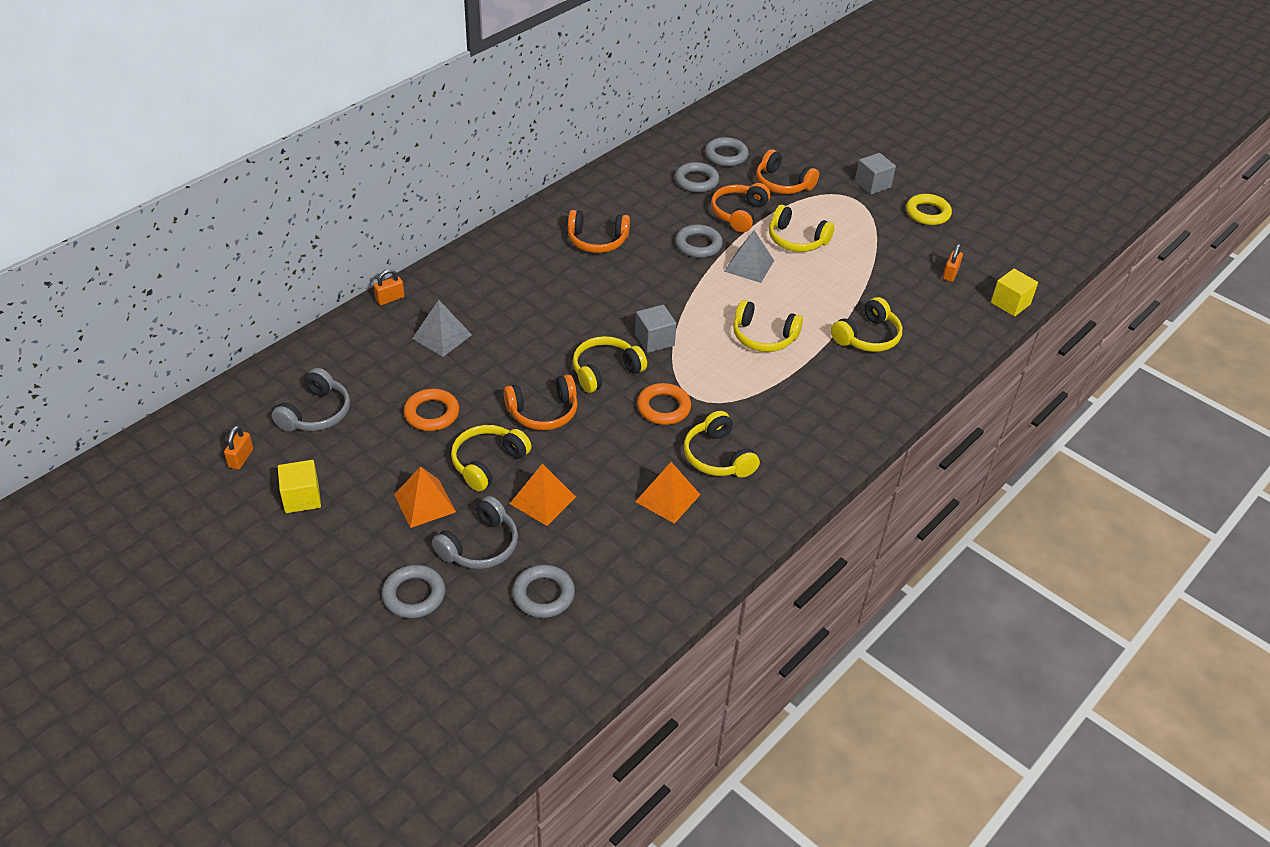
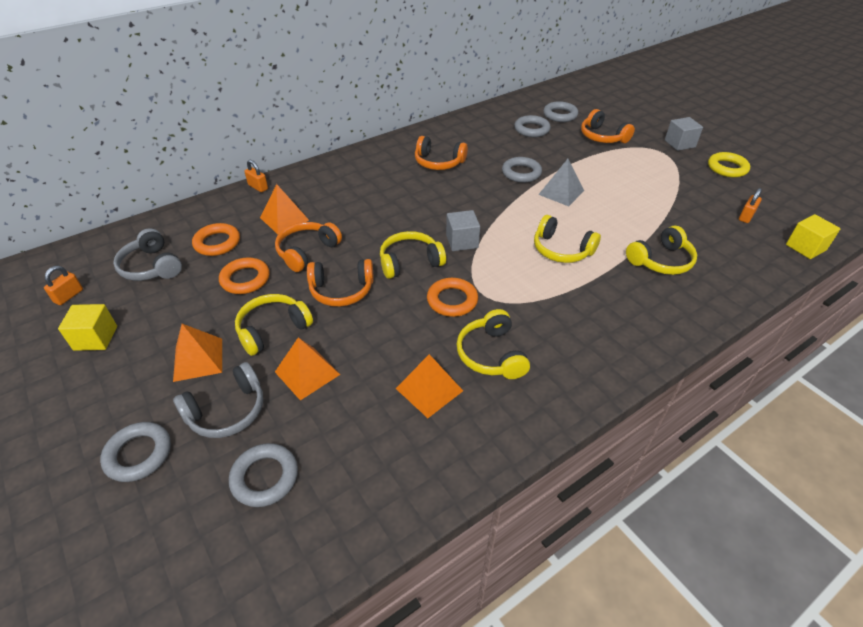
camera: 15 degrees right, 0 degrees up
(316, 413) = (151, 266): grey headphones -> grey headphones turned 105 degrees clockwise
(377, 375) = (217, 243): none -> orange ring
(390, 299) = (258, 187): orange padlock -> orange padlock turned 60 degrees clockwise
(442, 336) = (284, 219): grey pyramid -> orange pyramid
(738, 213) = (561, 154): orange headphones -> orange headphones (307, 251)
(796, 240) = (607, 177): yellow headphones -> none

